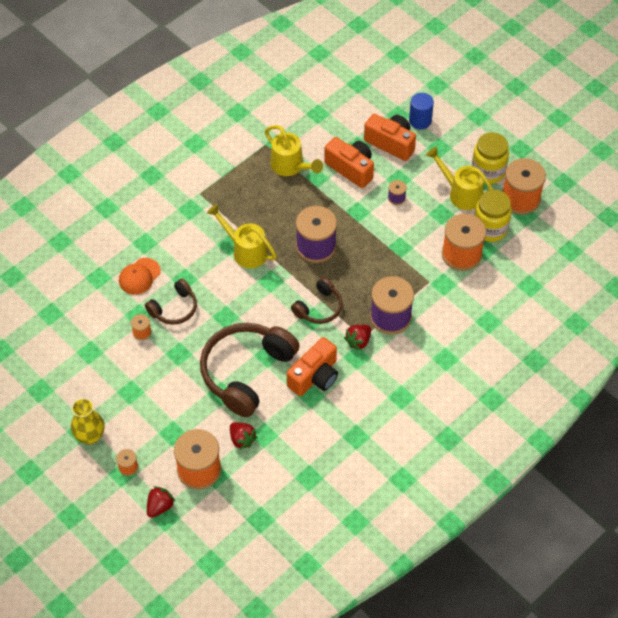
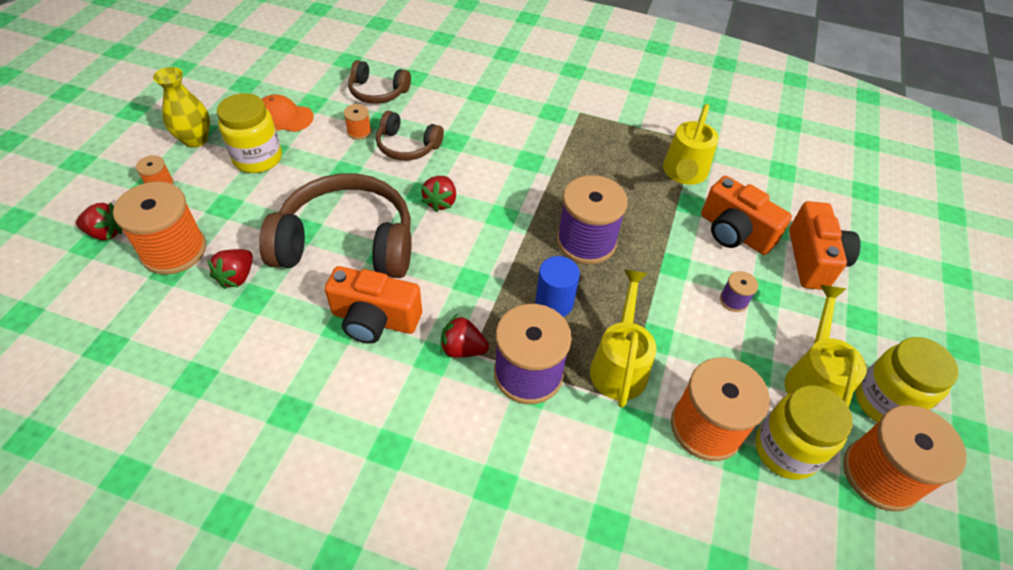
camera: 60 degrees right, 5 degrees down
(134, 402) = (258, 158): none -> yellow jar
(139, 276) = (434, 105): orange cap -> orange cap (283, 117)
(239, 309) = (440, 202): none -> red strawberry
(245, 251) = (530, 177): yellow watering can -> yellow watering can (619, 364)
(319, 308) = (492, 281): brown headphones -> brown headphones (378, 92)
(351, 168) = (734, 232): orange camera -> orange camera turned 120 degrees clockwise
(420, 121) = (881, 278): blue cylinder -> blue cylinder (554, 303)

